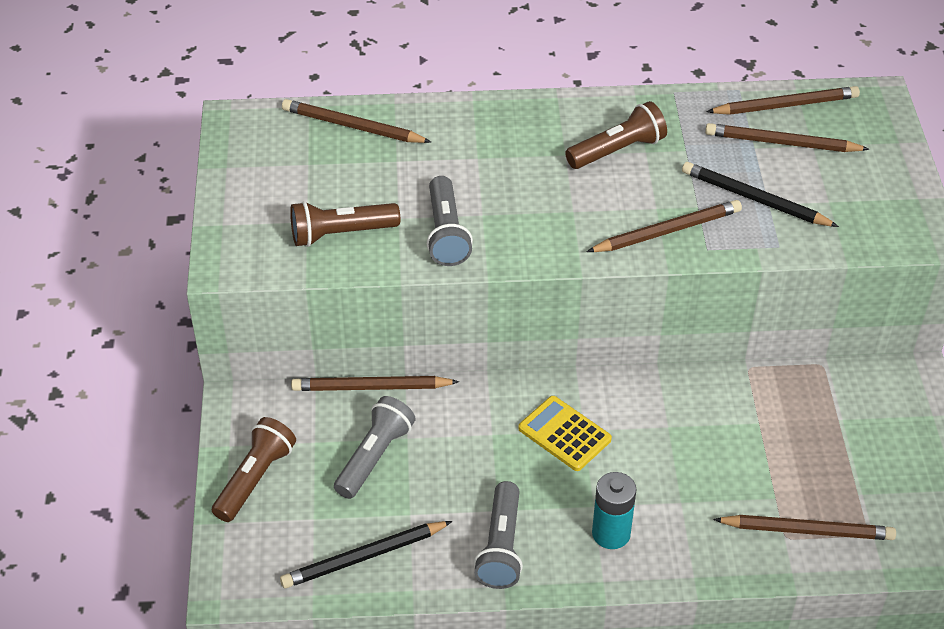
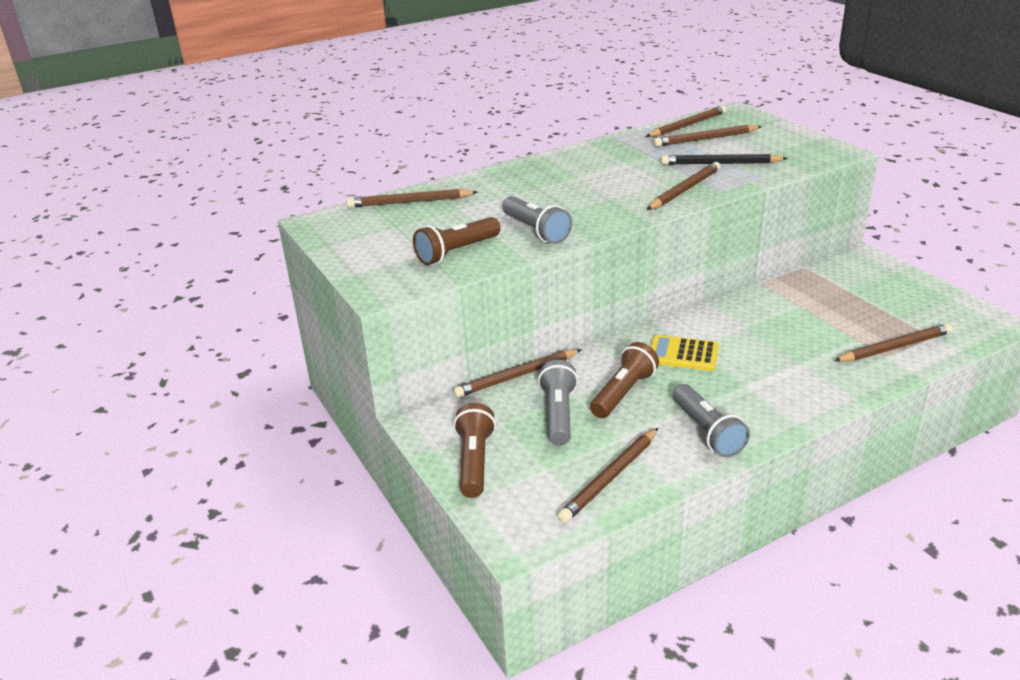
camera: 25 degrees left, 15 degrees down
(364, 557) = (610, 478): black pencil -> brown pencil
(611, 533) = (774, 395): turquoise battery -> none
(617, 150) = (608, 166): brown flashlight -> brown flashlight (623, 393)

